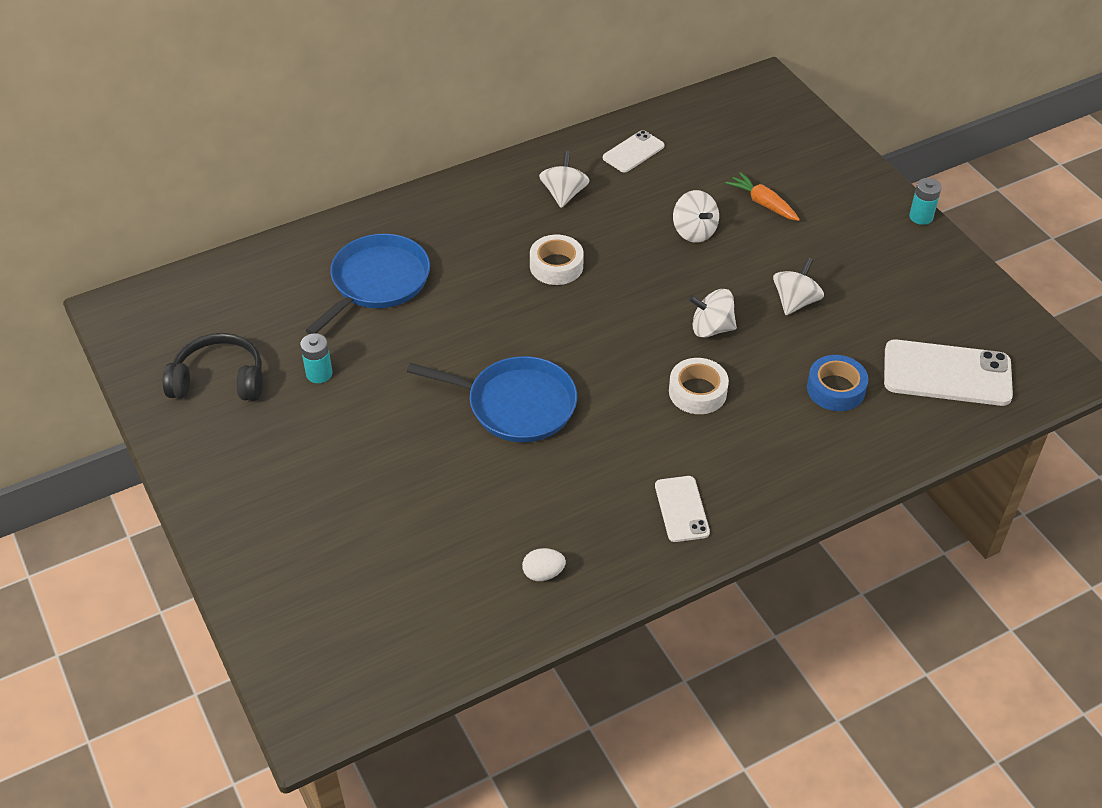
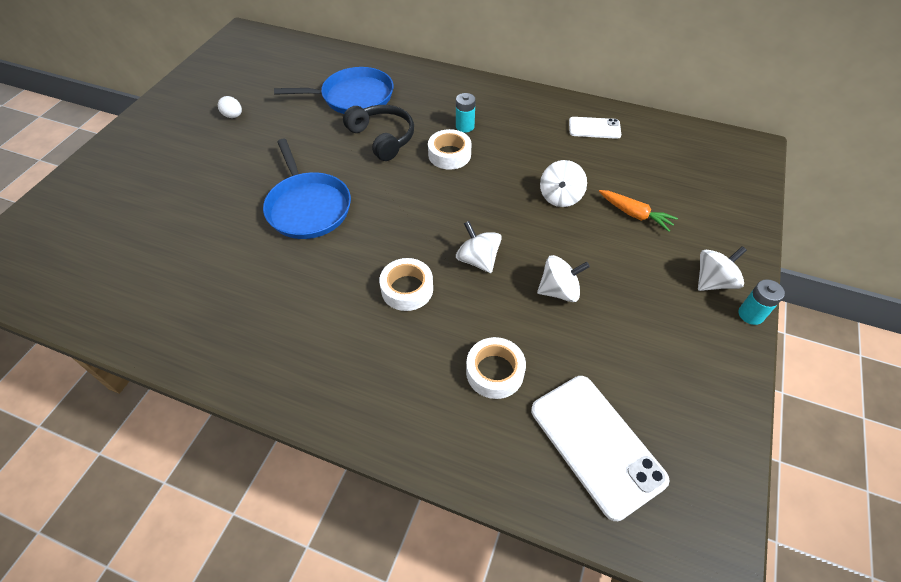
camera: 50 degrees right, 5 degrees up
(219, 380) = (222, 89): black headphones -> black headphones (382, 138)
(319, 374) = (259, 118): turquoise battery -> turquoise battery (465, 126)
(543, 573) = (163, 307): white egg -> white egg (233, 116)
(564, 194) = (516, 122): white spinning top -> white spinning top (713, 281)
(681, 509) = (281, 348): white phone -> none
(763, 203) = (634, 214): orange carrot -> orange carrot turned 120 degrees clockwise
(835, 389) = (494, 372): blue tape -> white tape

